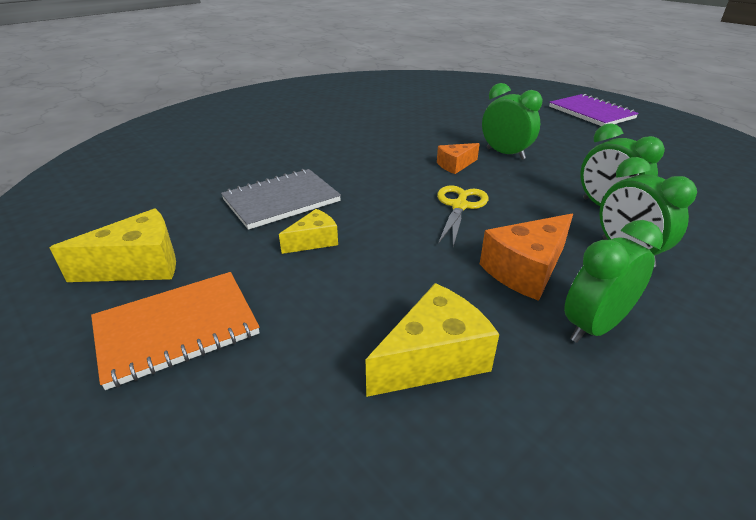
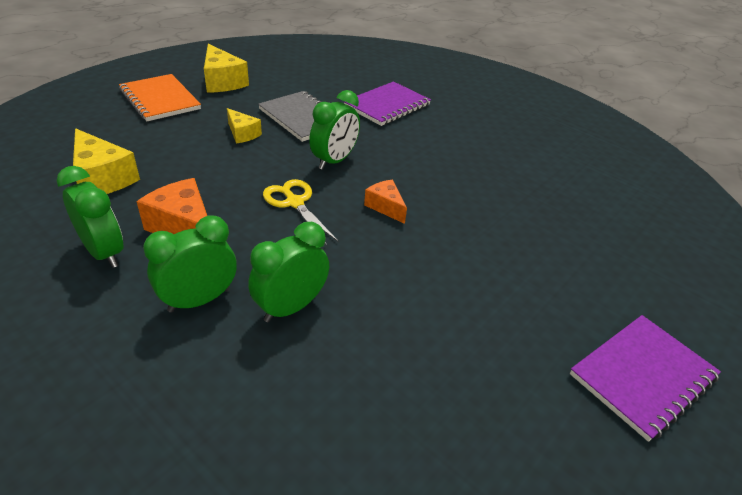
camera: 80 degrees right, 5 degrees up
(266, 154) = (387, 106): none -> purple notebook
(459, 206) = (294, 203): yellow scissors -> yellow scissors turned 135 degrees counterclockwise
(505, 154) = (426, 247): green clock -> green clock (334, 161)

